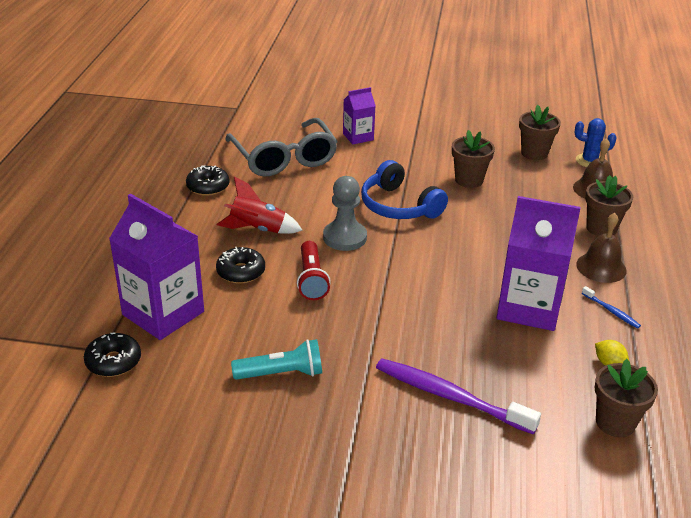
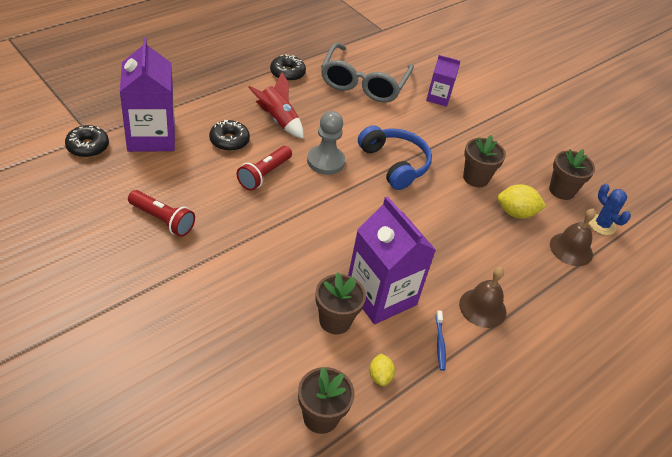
camera: 35 degrees right, 10 degrees up
(281, 374) = (162, 220): turquoise flashlight -> red flashlight
(399, 206) = (394, 164): blue headphones -> blue headphones turned 150 degrees clockwise
(450, 397) = (238, 311): purple toothbrush -> none
(529, 188) = (516, 213): none -> yellow lemon
(601, 228) = (529, 280): brown flower pot -> brown flower pot (335, 321)

